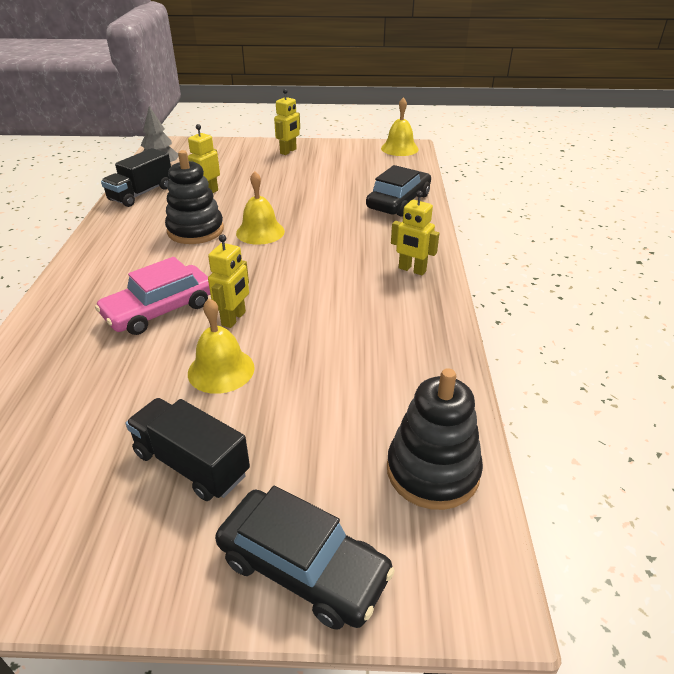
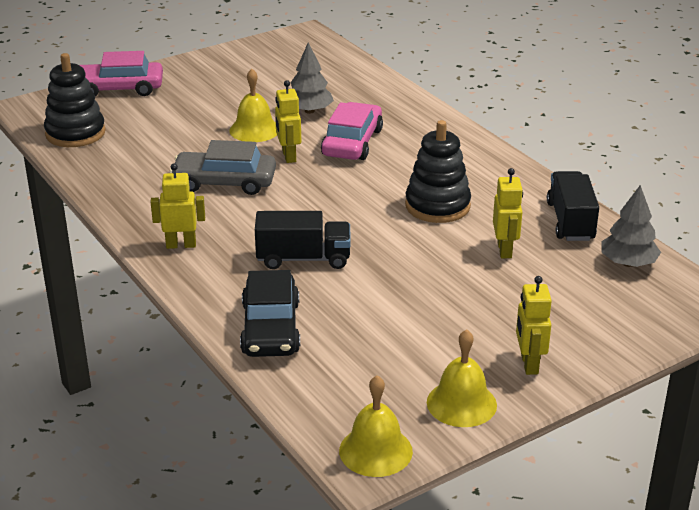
camera: 145 degrees right, 5 degrees down
(132, 372) = (309, 111): none -> grey tree
(191, 464) = (214, 95): black truck -> black truck (303, 259)
(260, 232) = (374, 228): yellow bell -> yellow bell (461, 403)
(303, 567) = (119, 88): black car -> pink car
(322, 314) = (224, 182): none -> grey car

